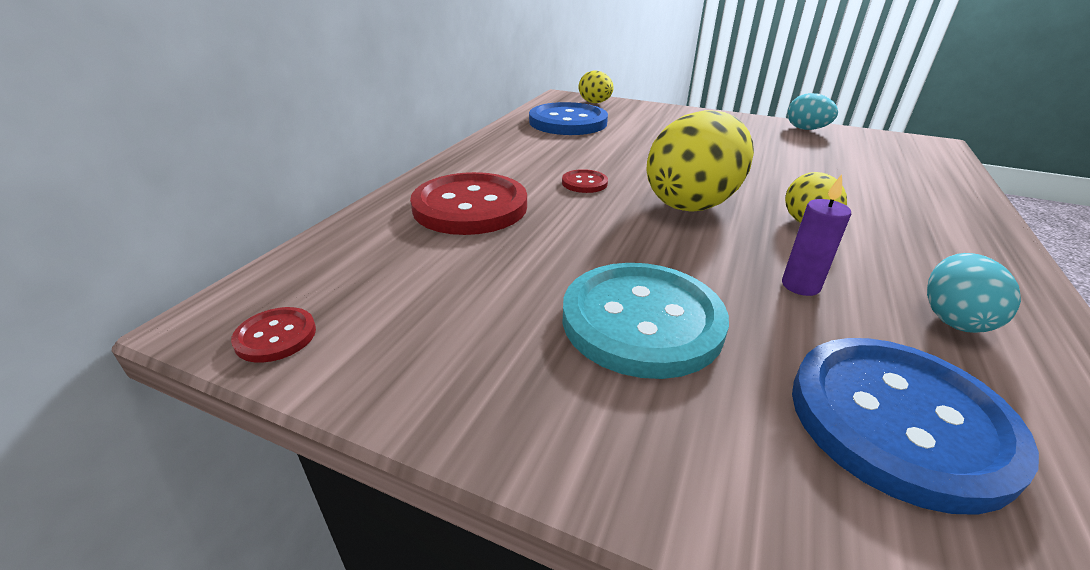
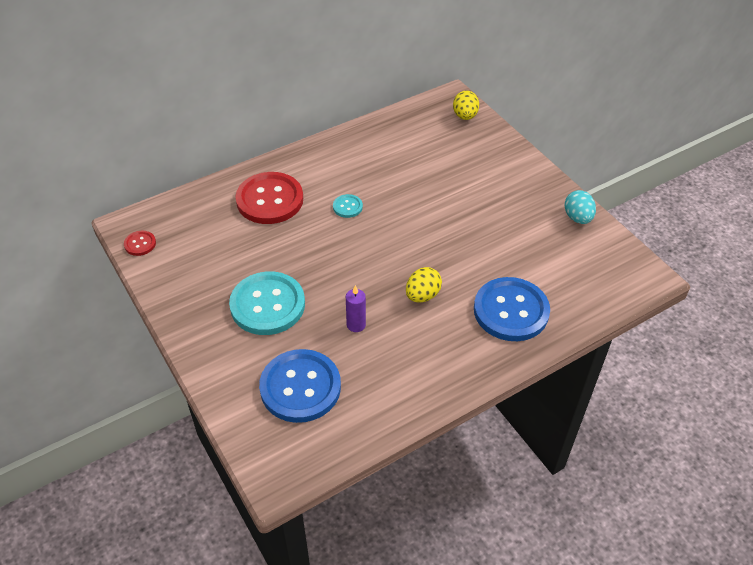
camera: 35 degrees right, 15 degrees up
(568, 122) = (413, 136): blue button -> blue button (511, 311)
(584, 183) = (347, 207): red button -> turquoise button
(692, 203) = (384, 251): yellow egg -> none
(953, 319) = (393, 373): turquoise egg -> none

